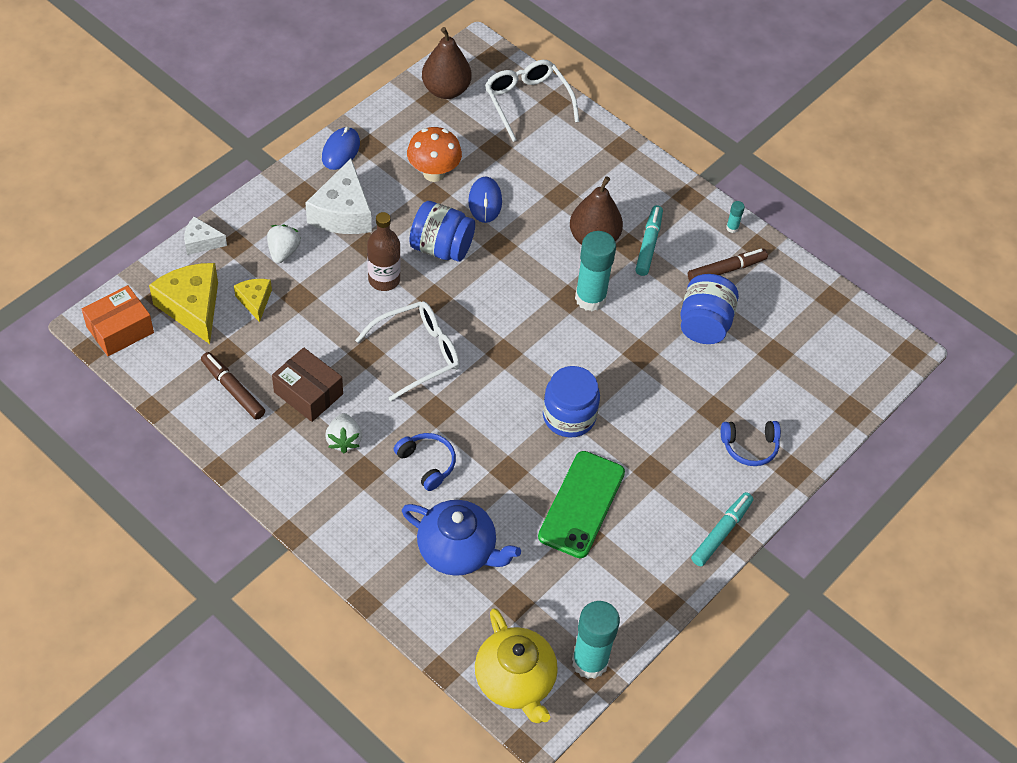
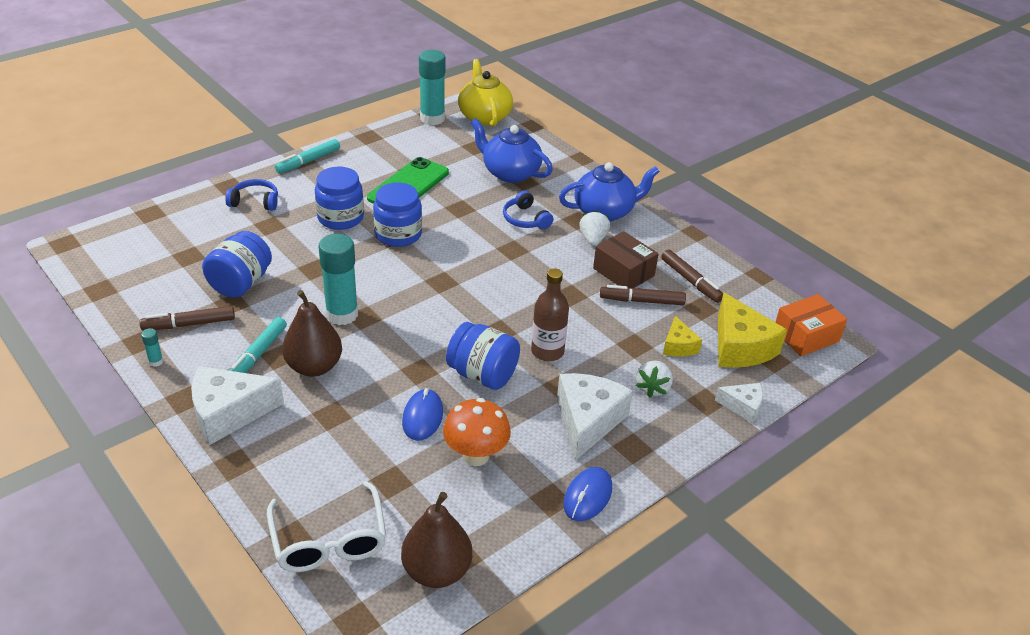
camera: 170 degrees left, 15 degrees down
(289, 354) = (642, 301): none -> brown marker
(330, 492) = (605, 211): none -> blue teapot
(417, 353) = (522, 289): white glasses -> none
(642, 434) = (340, 218): none -> blue jar
(645, 188) = (228, 413): none -> white cheese

